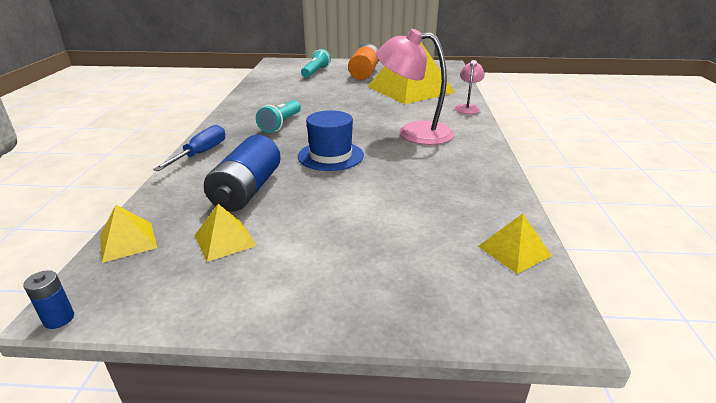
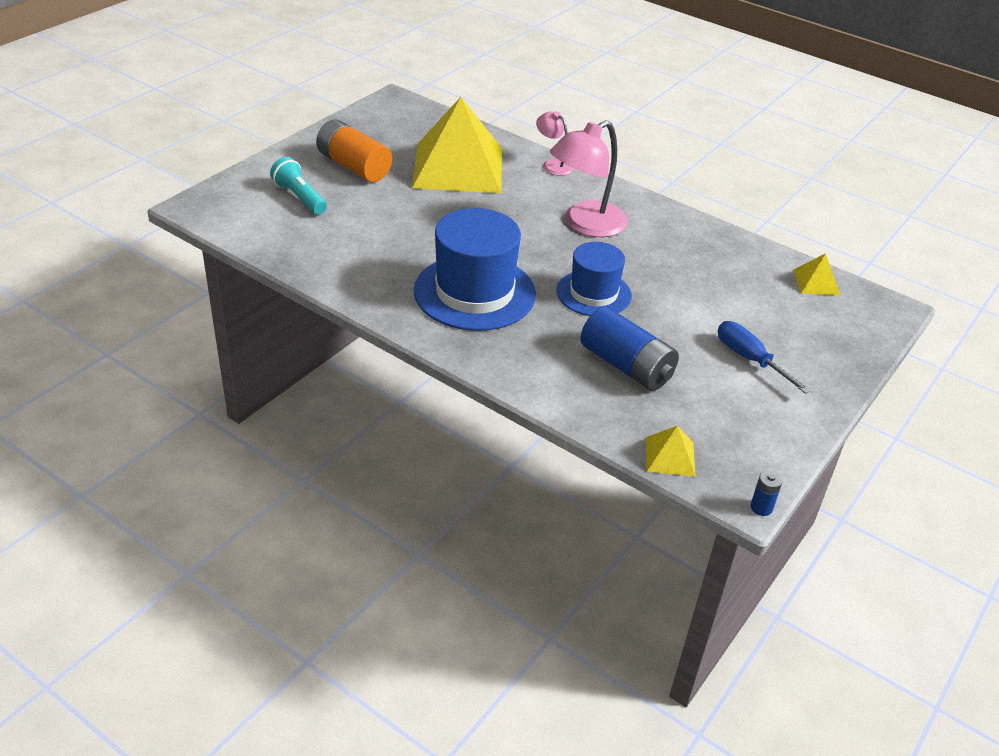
camera: 60 degrees left, 10 degrees up
(201, 153) = (508, 371): blue screwdriver -> blue screwdriver (750, 359)
(225, 240) = (708, 403): yellow pyramid -> none
(281, 124) = (474, 292): turquoise flashlight -> blue hat

